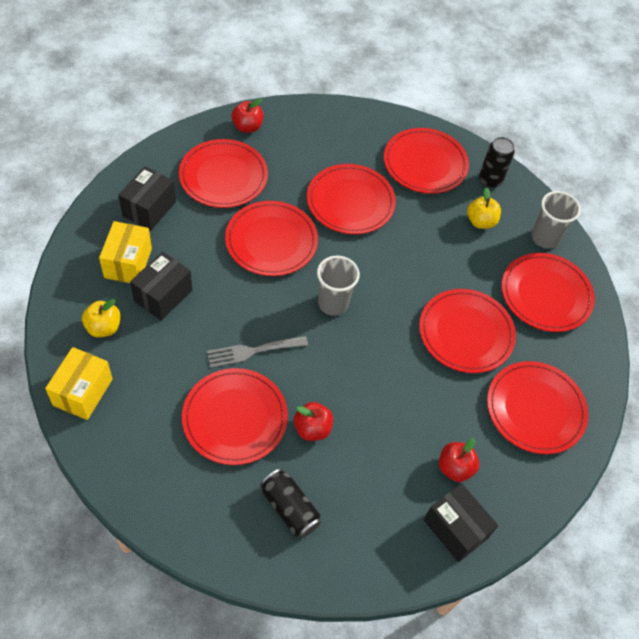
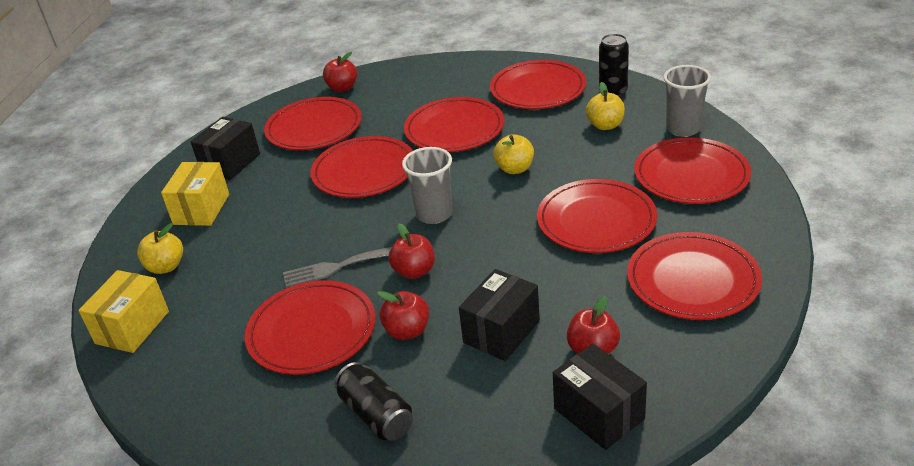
camera: 10 degrees right, 20 degrees down
(163, 296) = (237, 231): black box -> black box (501, 332)
(317, 366) = (414, 271): none -> red apple
(402, 261) = (515, 169): none -> yellow apple

